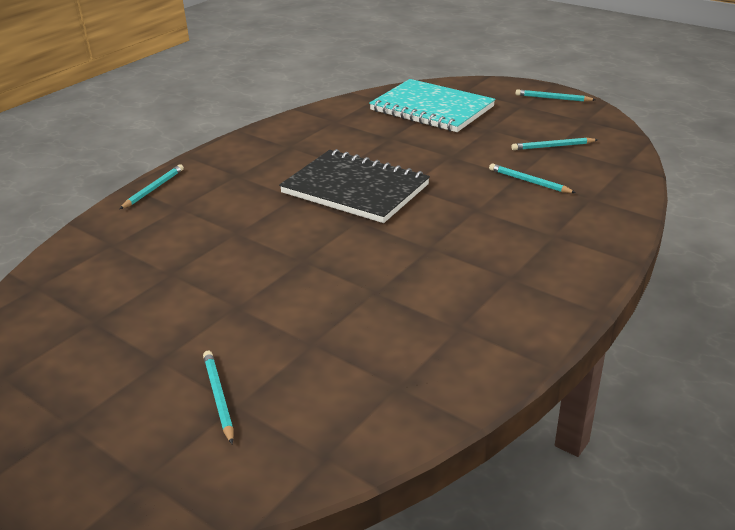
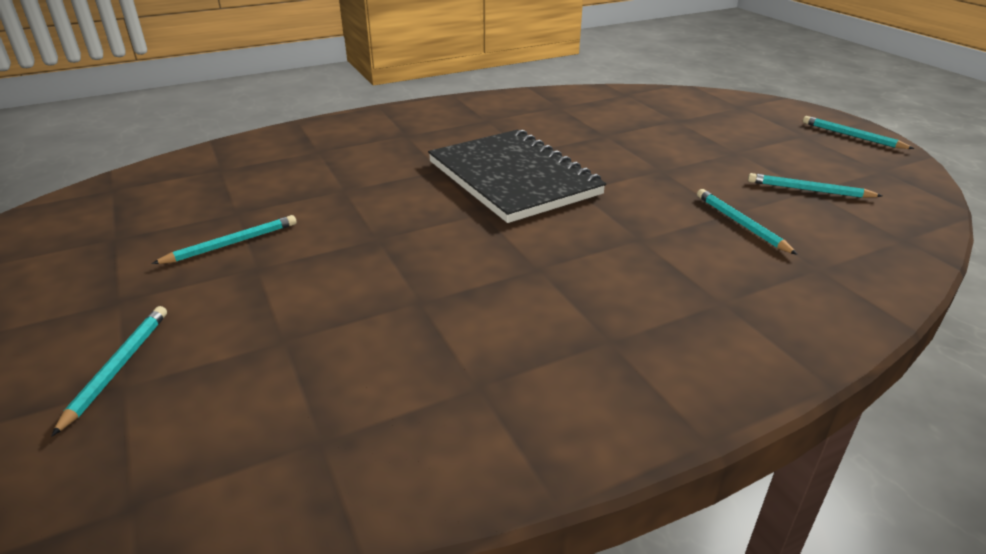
camera: 25 degrees right, 0 degrees up
(154, 189) = (315, 128): turquoise pencil -> turquoise pencil (231, 243)
(431, 109) = (681, 116): turquoise notebook -> none

